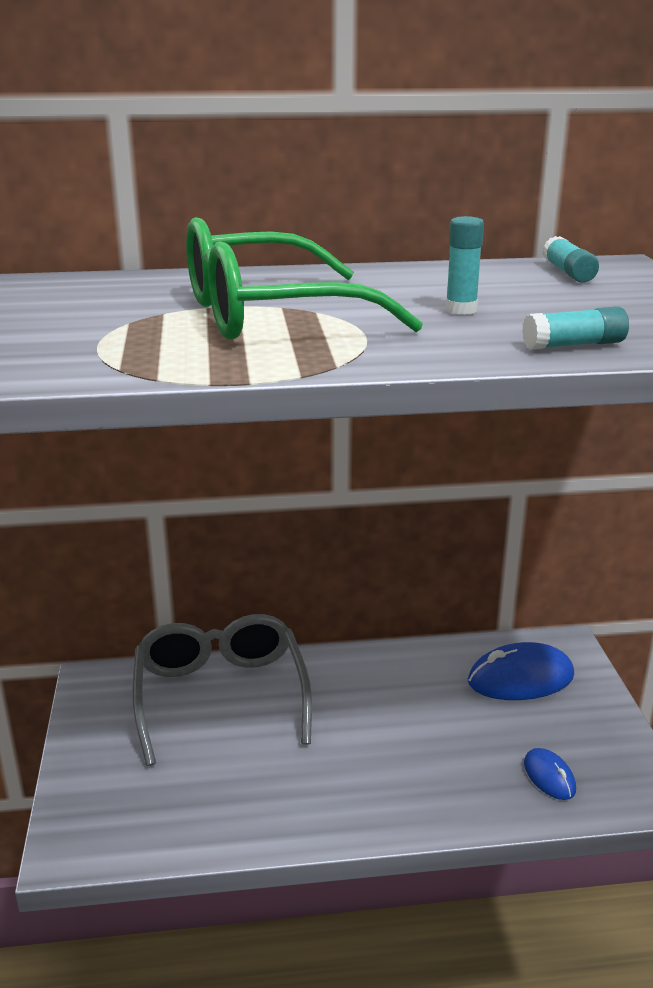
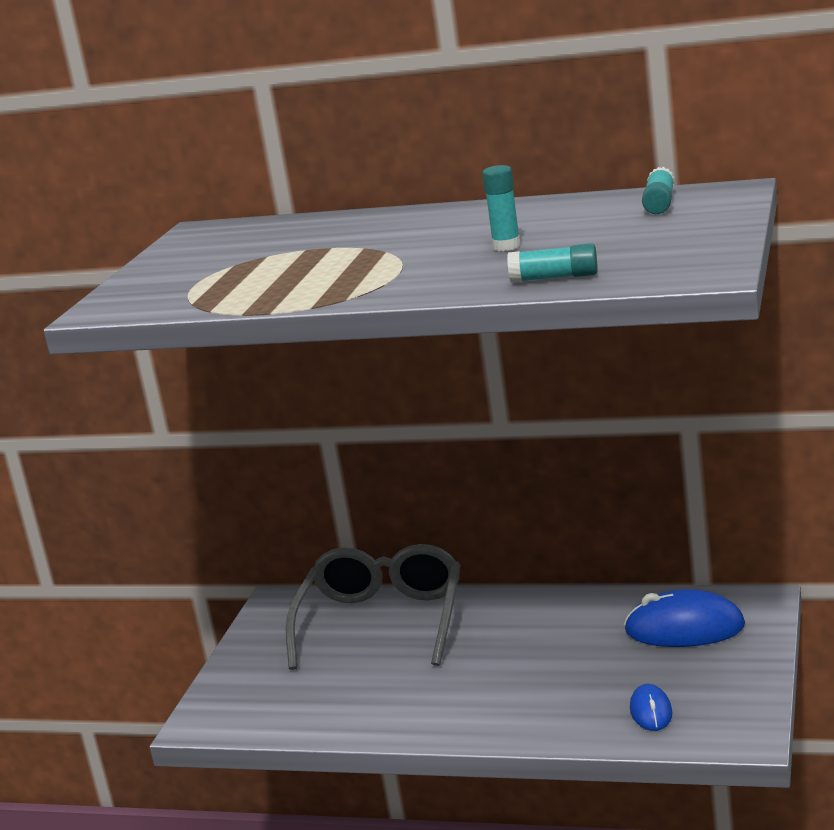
camera: 25 degrees right, 5 degrees down
(269, 315) = (345, 255): green glasses -> none

